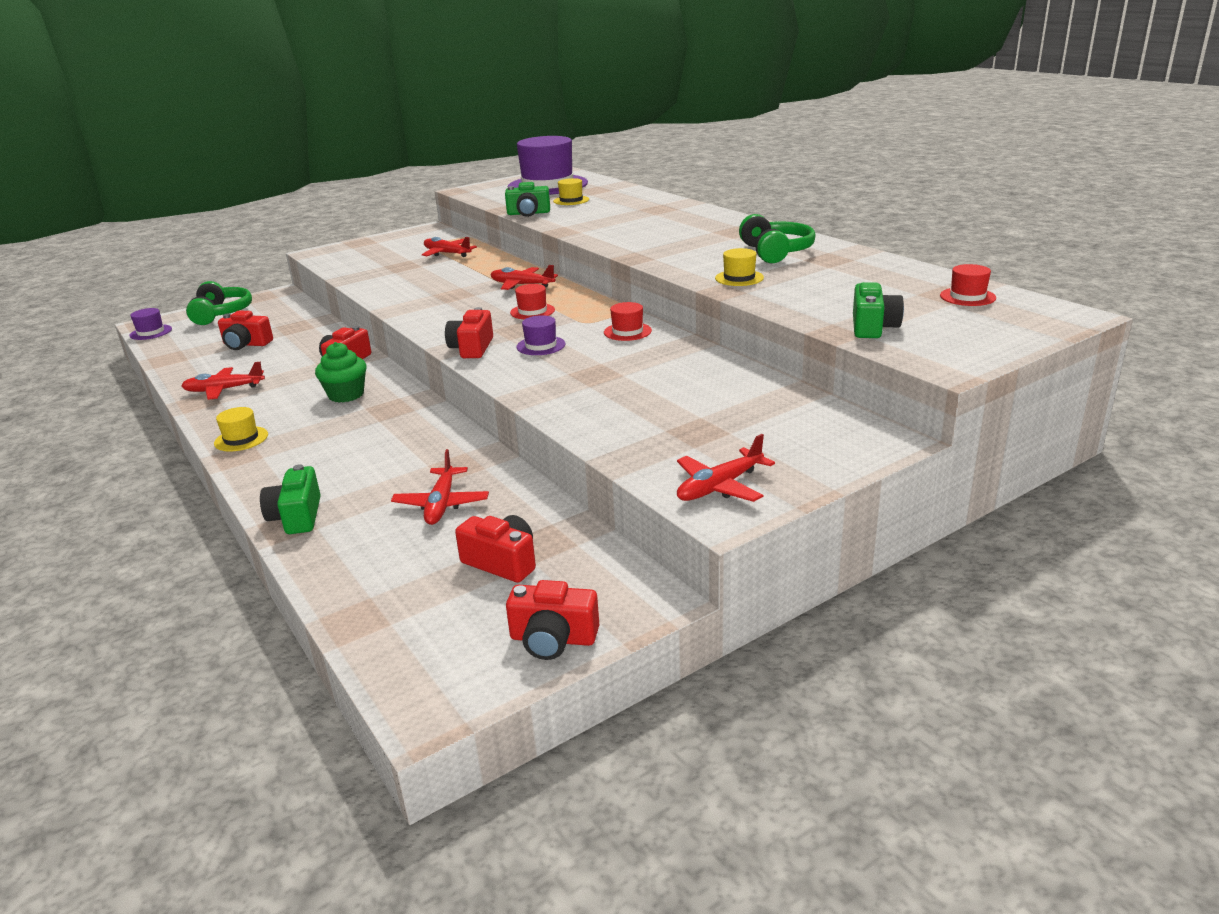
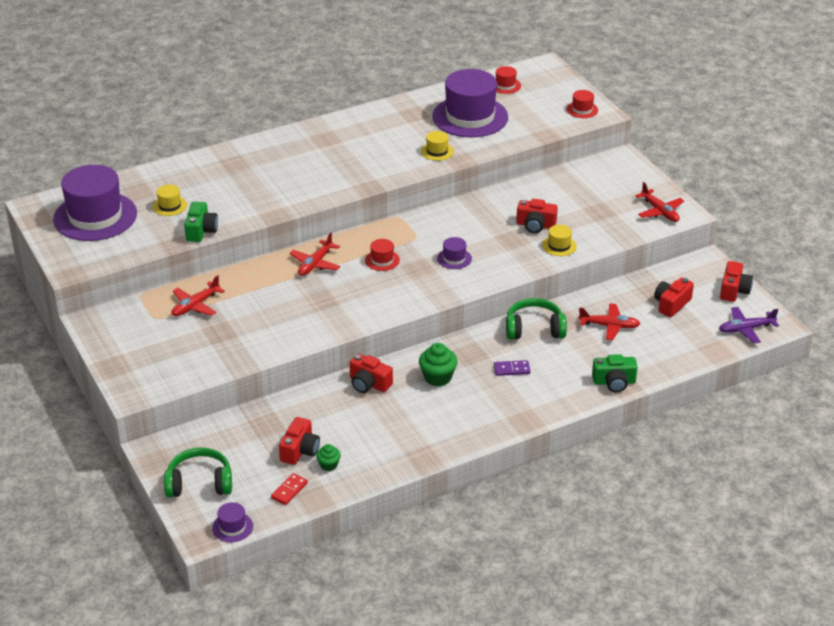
camera: 85 degrees left, 10 degrees up
(187, 347) = (289, 490): none -> red domino
(215, 358) = (329, 465): none -> green cupcake
(224, 390) = (404, 447): red plane -> none
(241, 439) = (500, 422): yellow hat -> yellow hat (559, 246)
(350, 437) = (511, 369): none -> purple domino
(419, 658) = (746, 329): none -> purple plane
(472, 348) = (447, 289): red camera -> red camera (535, 225)
(627, 331) = (442, 221): red hat -> red hat (582, 109)
(775, 252) = (387, 130): green headphones -> green headphones (534, 329)
(849, 286) = (470, 117): none -> purple hat
(872, 327) = (542, 123): green camera -> none

